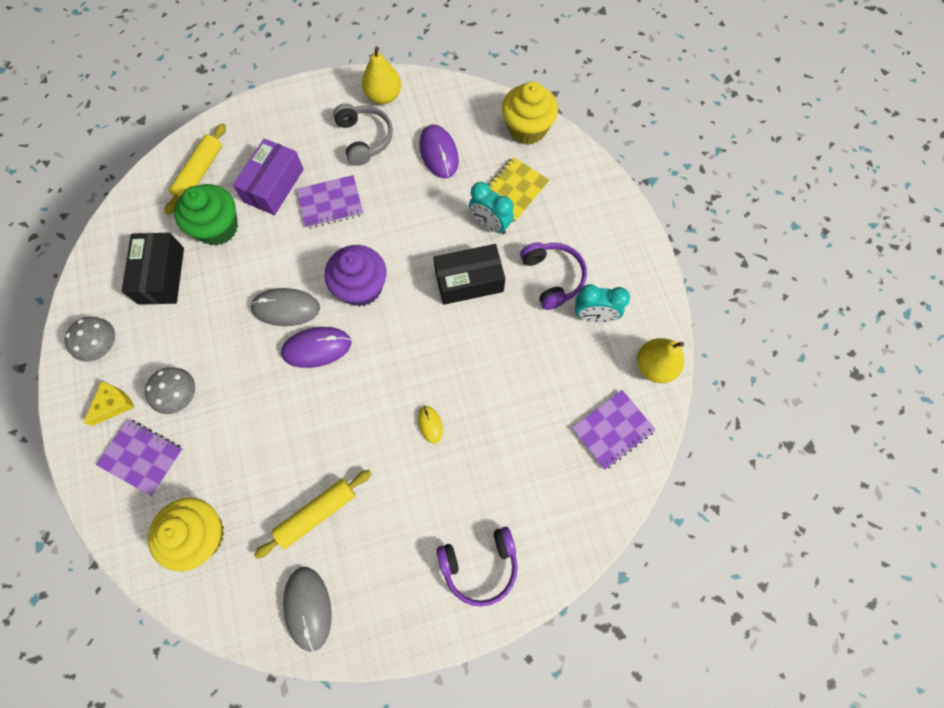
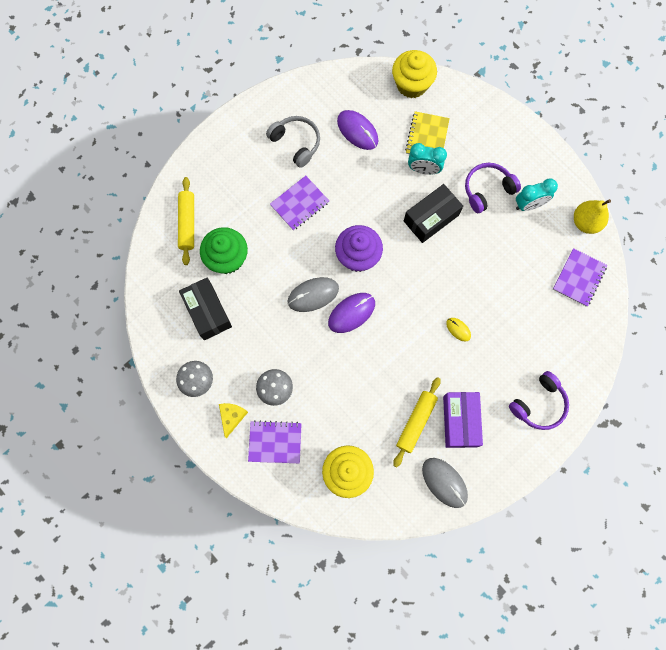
camera: 25 degrees left, 5 degrees up
(274, 185) = (249, 208): purple box -> purple box (460, 421)
(383, 96) = (291, 103): yellow pear -> none
(553, 277) = (487, 190): purple headphones -> purple headphones turned 75 degrees counterclockwise

